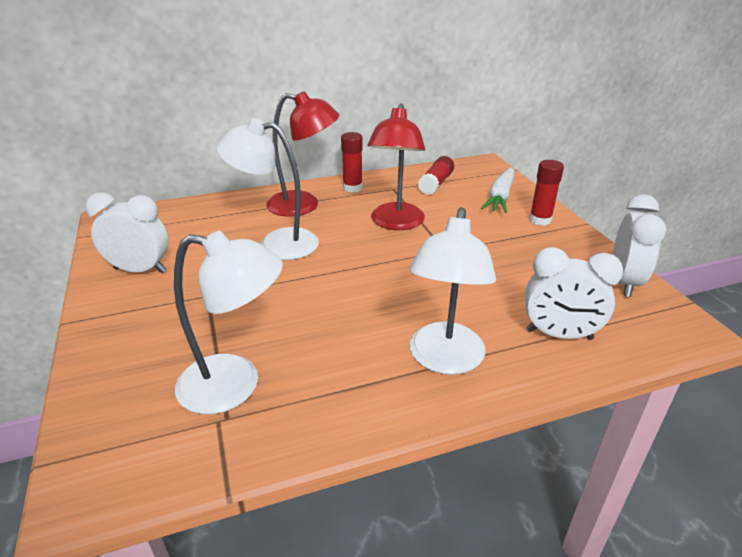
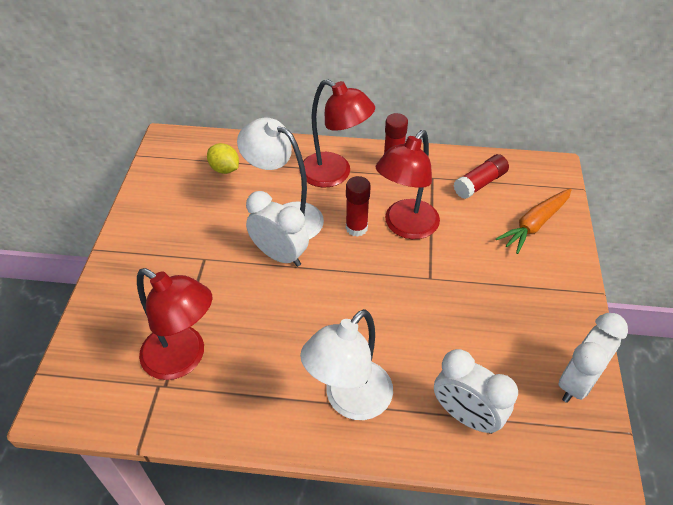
camera: 25 degrees right, 15 degrees up
(140, 270) = (166, 211): white clock -> white clock (280, 255)
(188, 225) = (224, 169): none -> yellow lemon
(235, 385) = (183, 359): white lamp -> red lamp
(500, 197) = (534, 225): white carrot -> orange carrot
(540, 220) = (553, 271): red glue stick -> red glue stick (356, 228)

